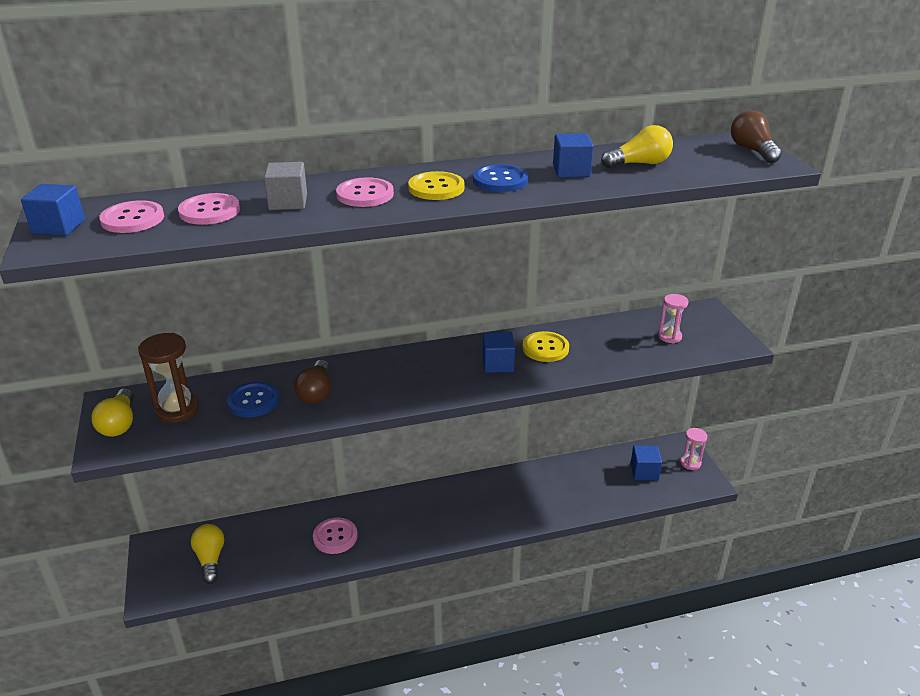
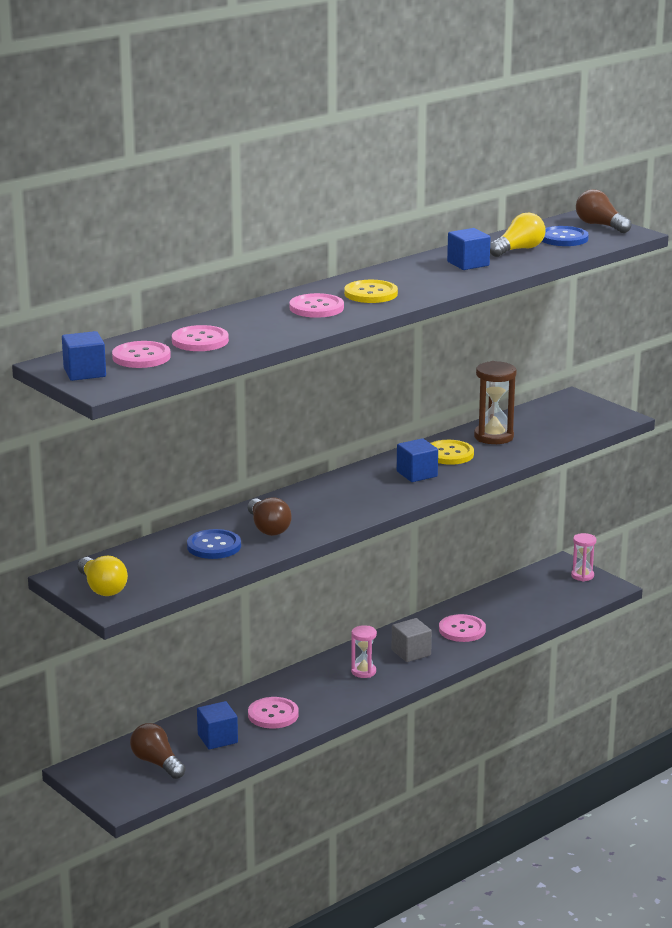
camera: 25 degrees left, 10 degrees down
(177, 410) = (146, 567): brown hourglass -> brown hourglass (493, 437)
(210, 559) = (157, 763): yellow light bulb -> brown light bulb
(288, 202) = (258, 324): grey cube -> grey cube (411, 653)
(500, 180) = (417, 280): blue button -> blue button (563, 238)
(549, 492) = (462, 630): none -> pink button
(644, 472) = (543, 593): blue cube -> blue cube (217, 738)
(669, 337) = (555, 424): pink hourglass -> pink hourglass (363, 672)

